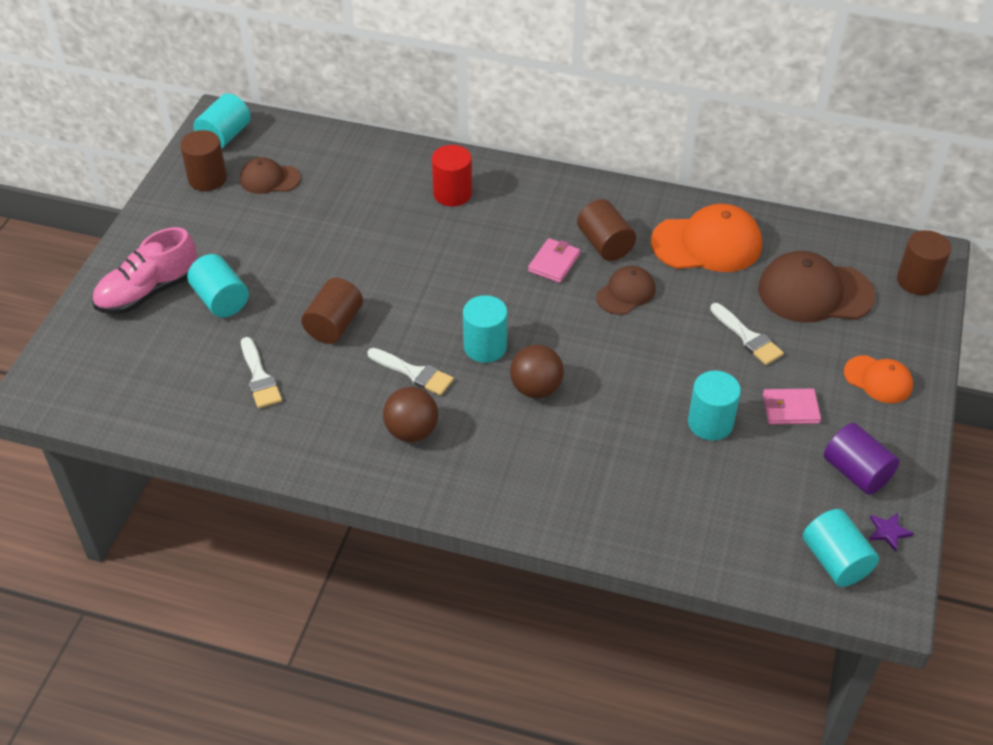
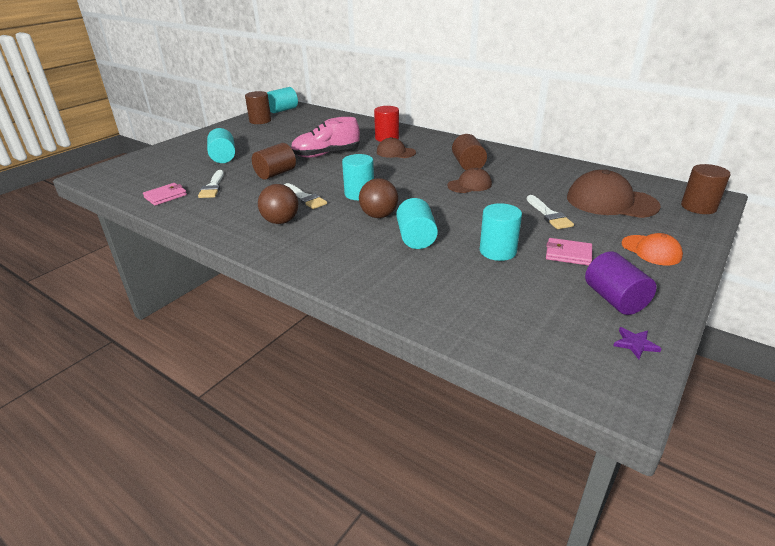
camera: 20 degrees right, 15 degrees down
(148, 292) = (189, 150): pink shoe -> pink shoe (326, 154)
(269, 179) = (291, 124): brown cap -> brown cap (395, 152)
(554, 263) = (429, 168): pink wallet -> pink wallet (165, 196)
(707, 244) = (538, 172): orange cap -> none
(835, 561) = (574, 354): turquoise cylinder -> turquoise cylinder (416, 238)

